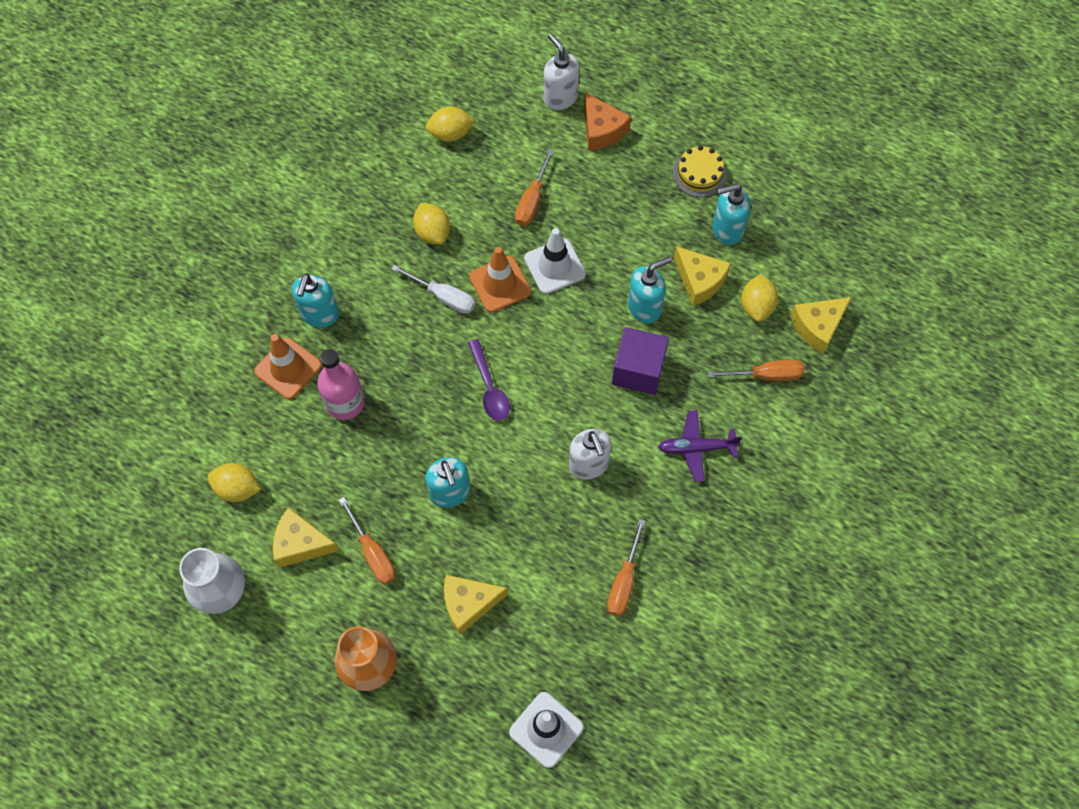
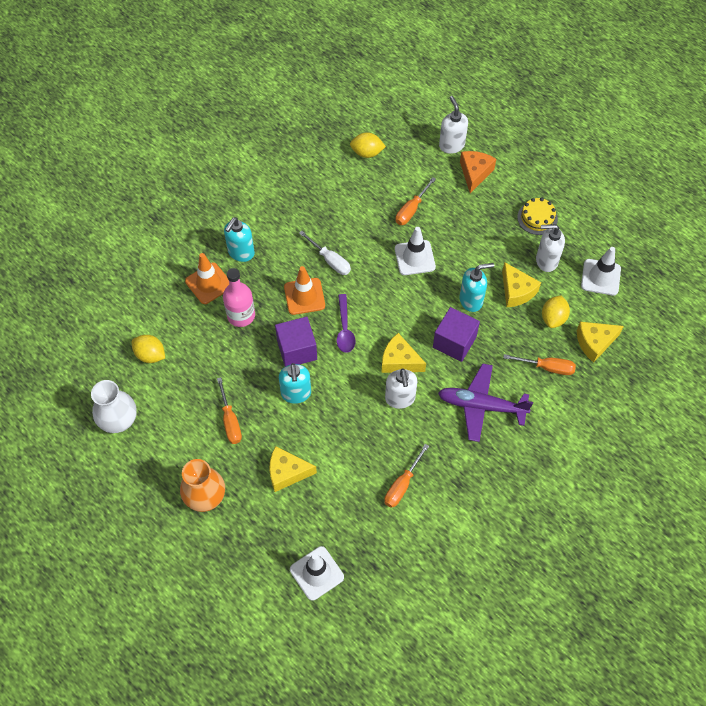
camera: 15 degrees right, 5 degrees down
(301, 544) = (182, 402): yellow cheese -> yellow cheese (399, 361)
(432, 232) = (335, 216): yellow lemon -> none
(434, 432) = (297, 350): none -> purple cube
(500, 284) = (372, 261): orange traffic cone -> orange traffic cone (304, 296)
(601, 130) = (475, 173): orange cheese -> orange cheese turned 150 degrees counterclockwise
(696, 448) = (481, 406): purple plane -> purple plane, size x1.52
(726, 230) = (546, 261): turquoise soap dispenser -> white soap dispenser
(802, 236) = (600, 277): none -> white traffic cone

